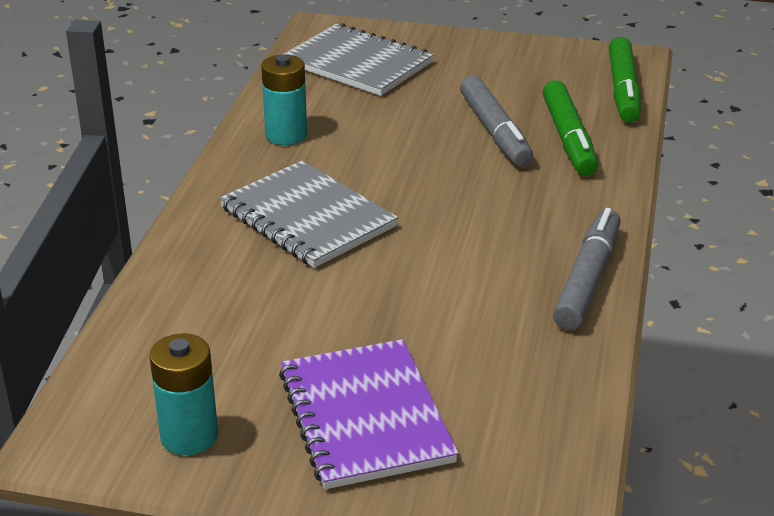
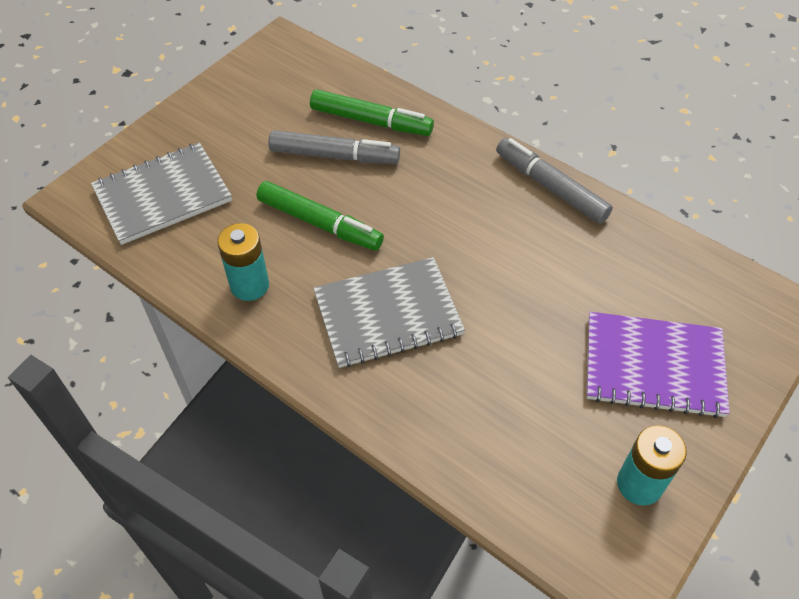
camera: 65 degrees left, 20 degrees up
(623, 90) = (324, 65): green marker -> green marker (320, 223)

